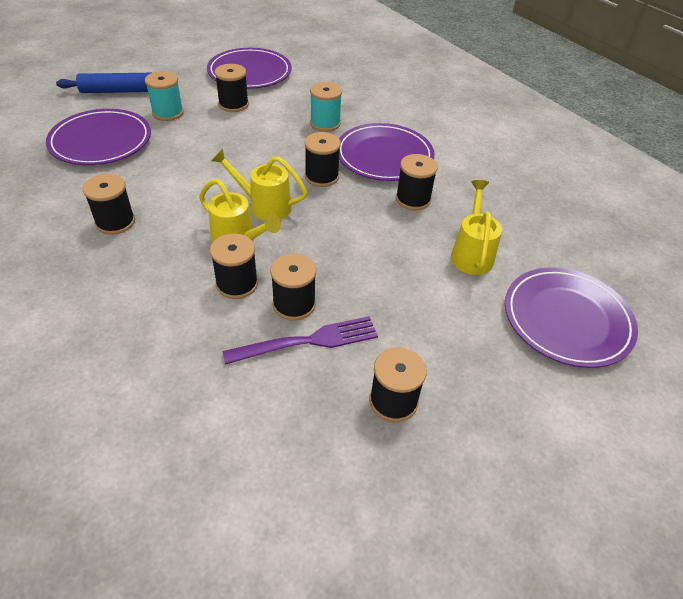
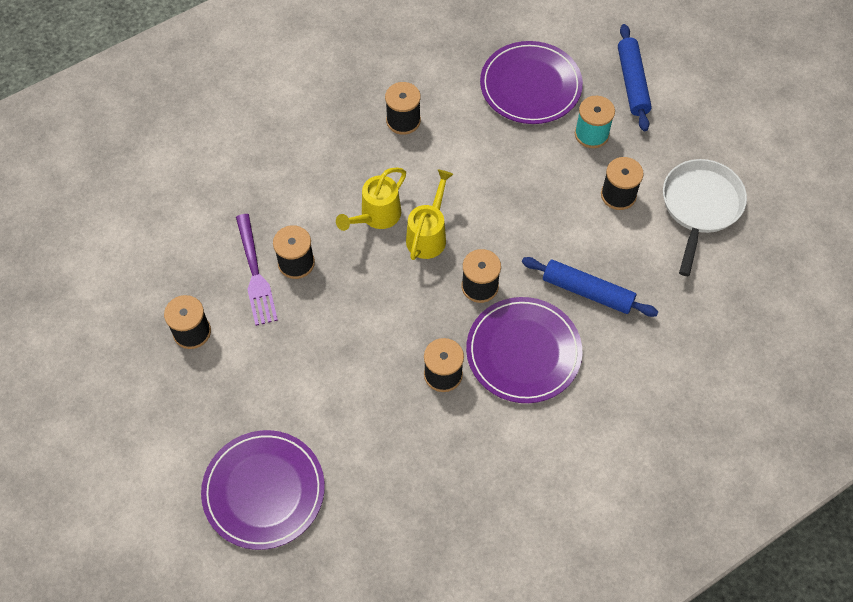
camera: 95 degrees right, 15 degrees up
(237, 284) = (322, 219): black spool -> none
(249, 72) = (700, 207): purple plate -> white pan
(325, 123) = (587, 291): turquoise spool -> blue rolling pin
(471, 254) = (356, 420): yellow watering can -> none

